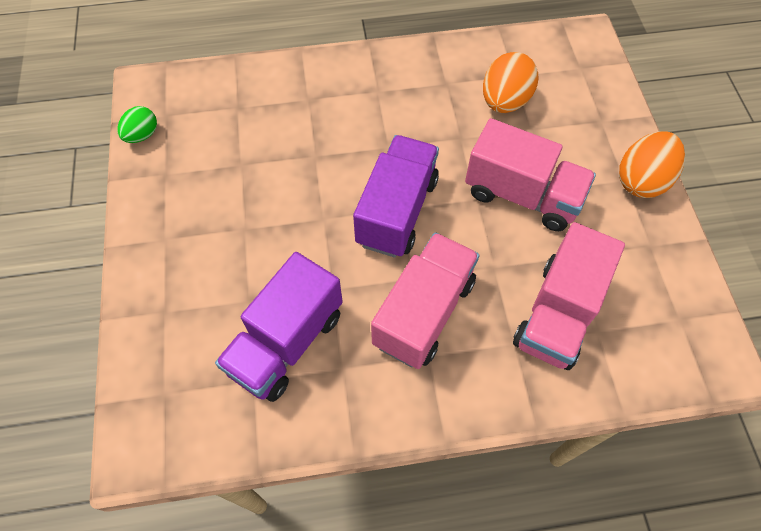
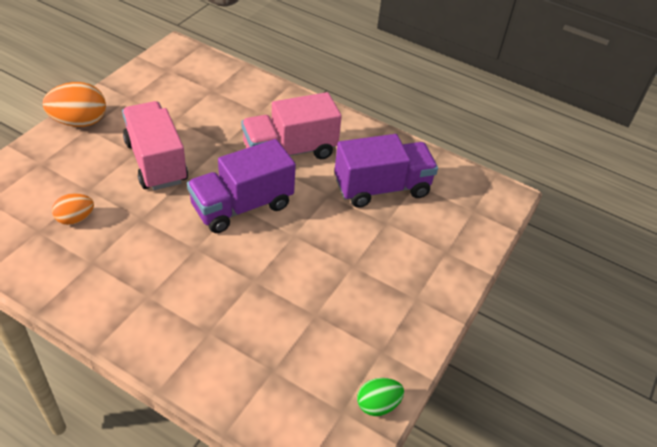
camera: 145 degrees left, 15 degrees down
(504, 101) = (75, 219): orange egg -> orange egg, size x0.60
(558, 313) = (221, 107): pink truck -> none

